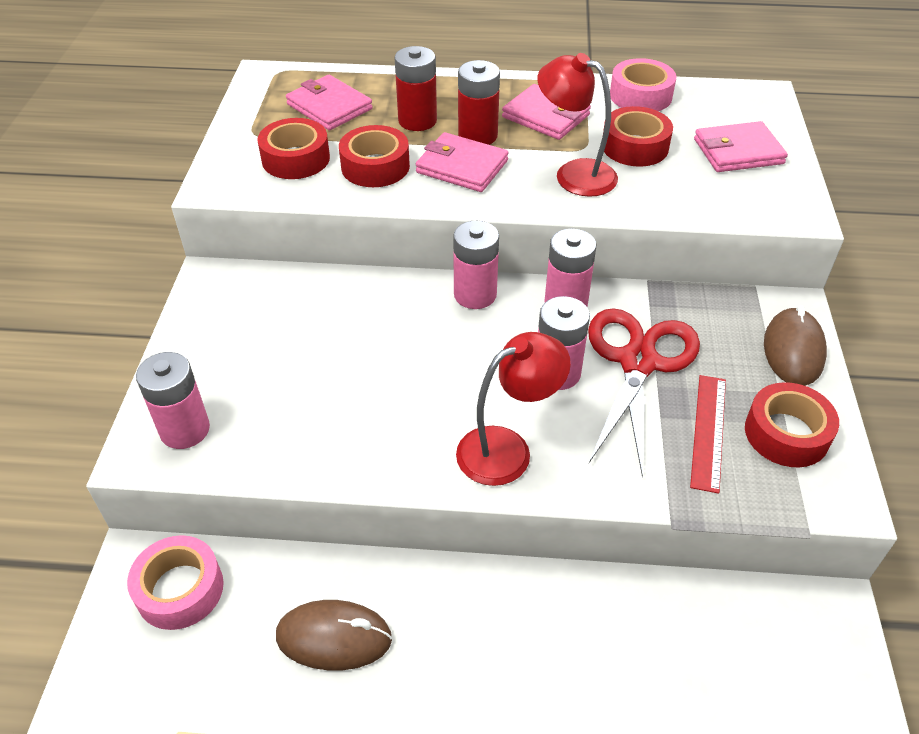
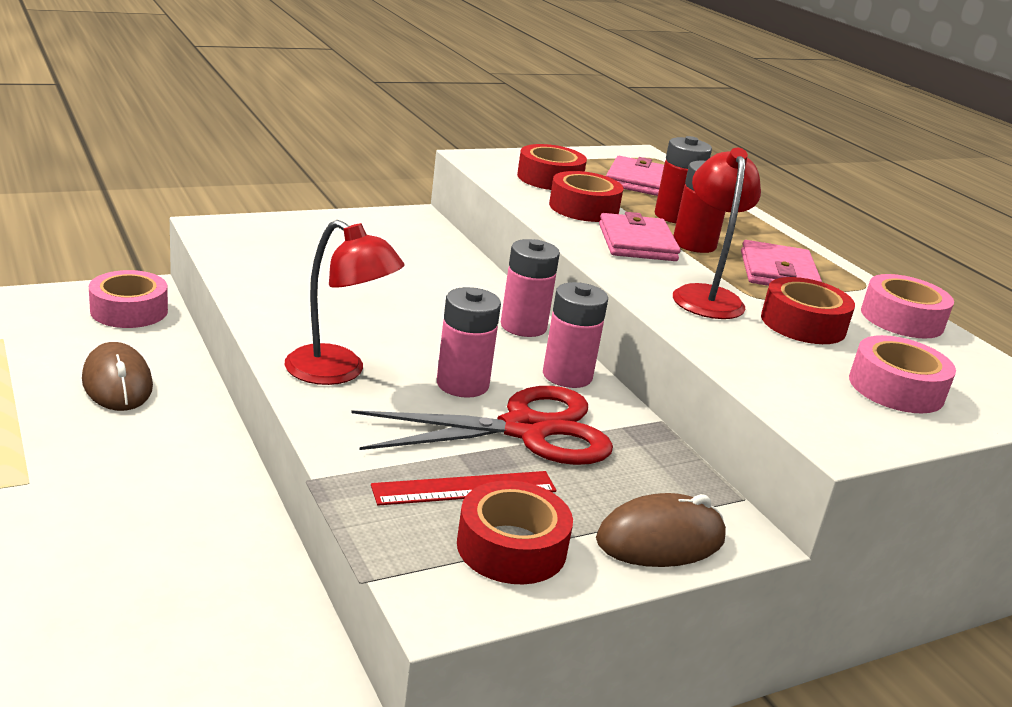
camera: 55 degrees right, 20 degrees down
(185, 430) = (247, 236): pink battery -> none
(738, 151) = (896, 388): pink wallet -> pink tape

